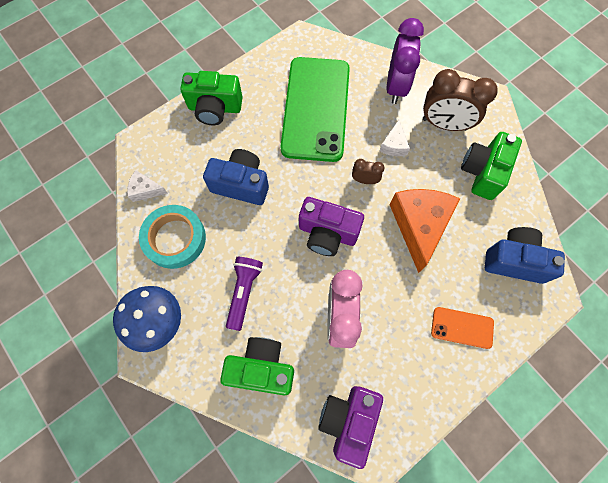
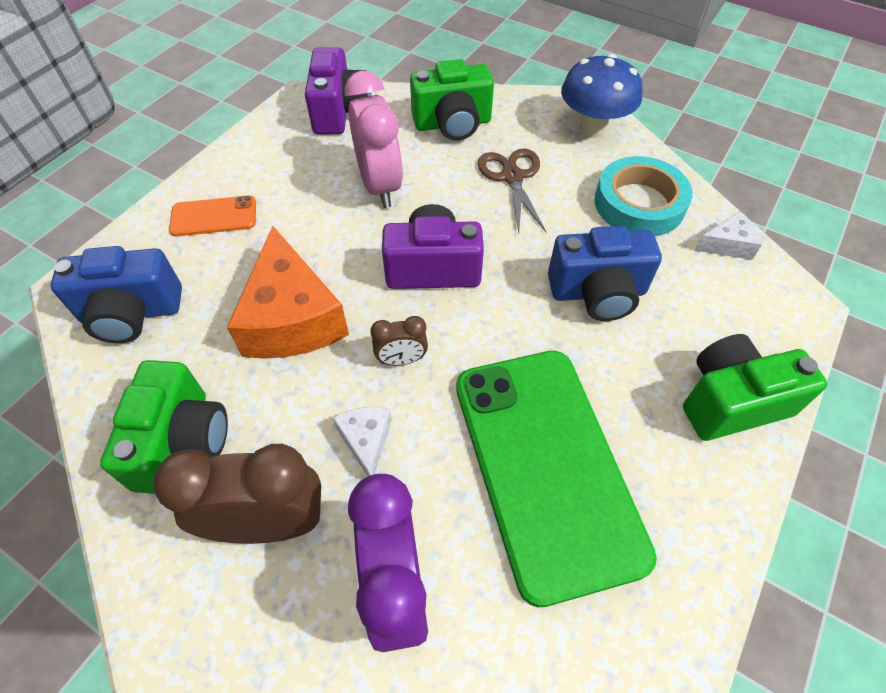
camera: 160 degrees right, 15 degrees down
(244, 292) = (512, 177): purple flashlight -> brown scissors

